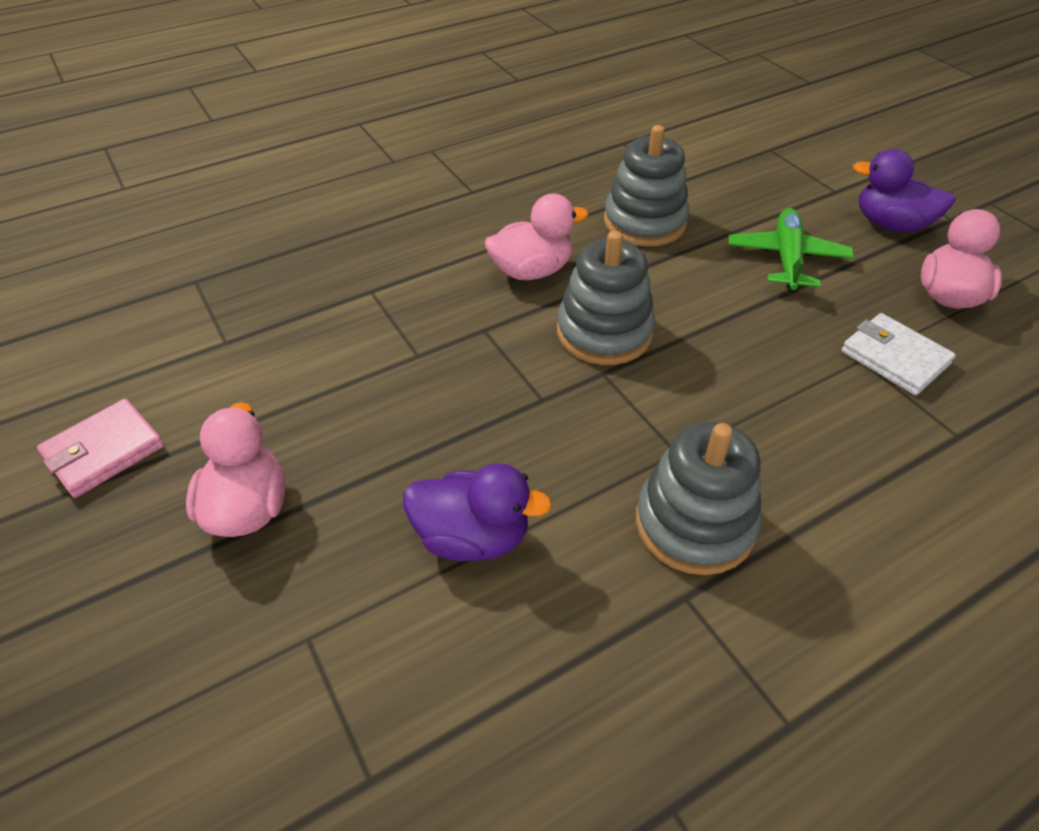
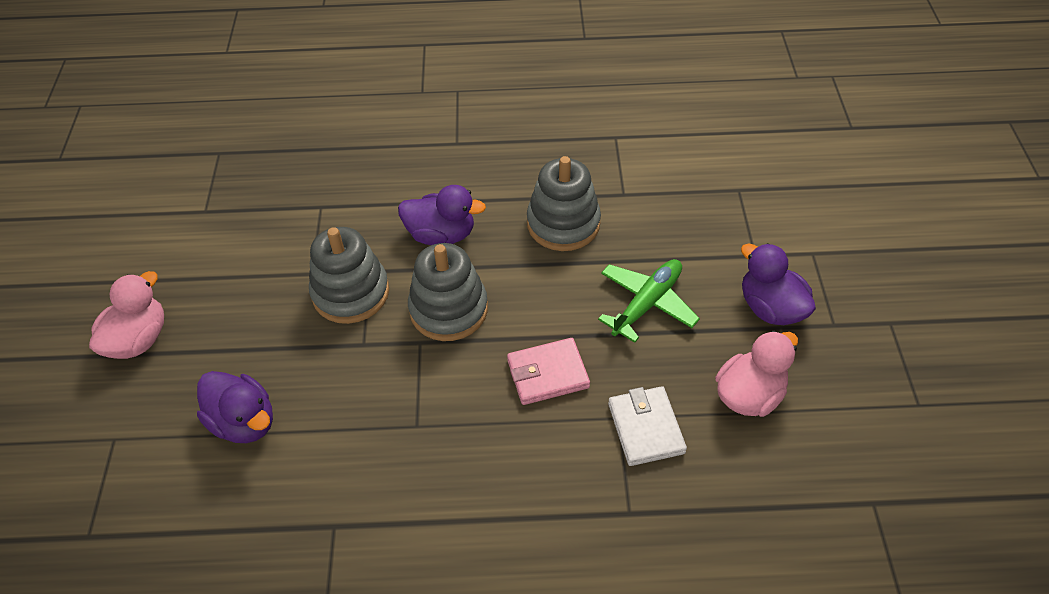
camera: 30 degrees right, 5 degrees up
(104, 451) = (90, 263): pink wallet -> pink wallet (547, 374)
(532, 271) = (441, 234): pink duck -> purple duck
(694, 524) = (382, 482): grey stacking toy -> grey stacking toy (351, 293)

